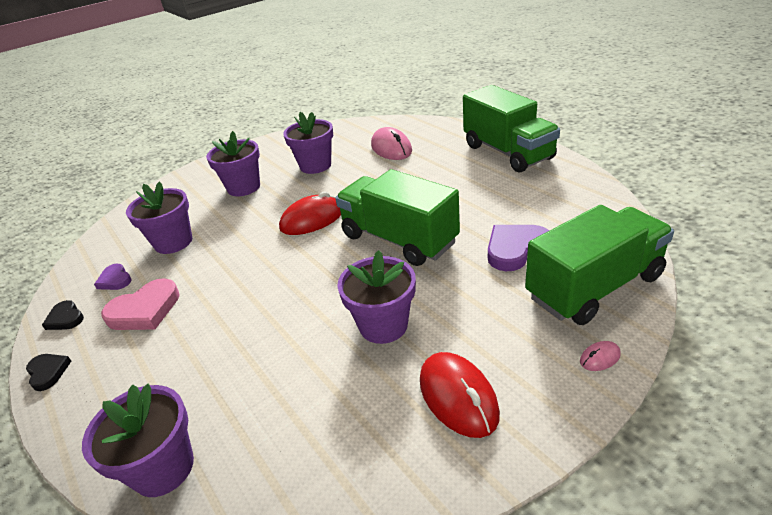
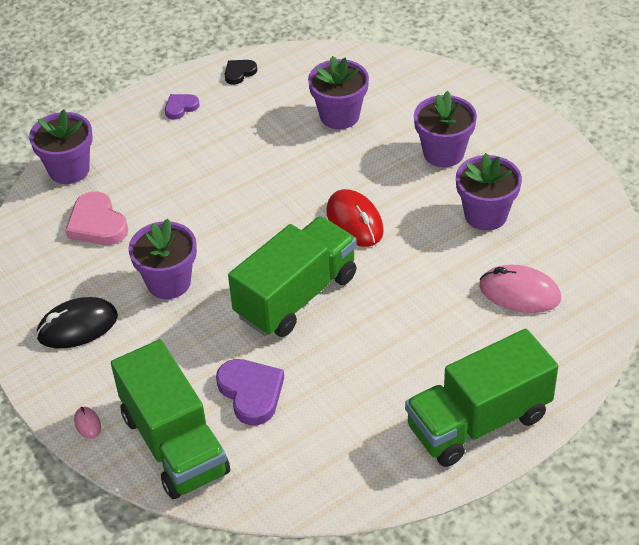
camera: 90 degrees right, 10 degrees up
(48, 372) = (176, 84): black heart -> none
(115, 280) = (286, 89): purple heart -> purple heart (181, 107)
(145, 310) = (235, 121): pink heart -> pink heart (97, 224)
(391, 148) = (519, 293): pink mouse -> pink mouse turned 45 degrees clockwise
(458, 397) = (77, 326): red mouse -> black mouse

